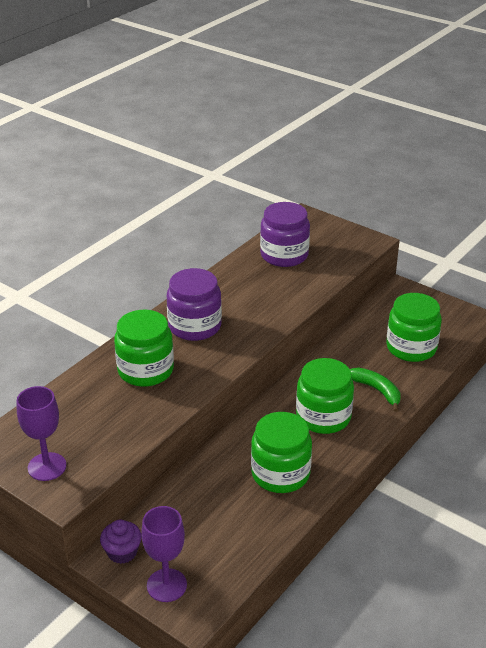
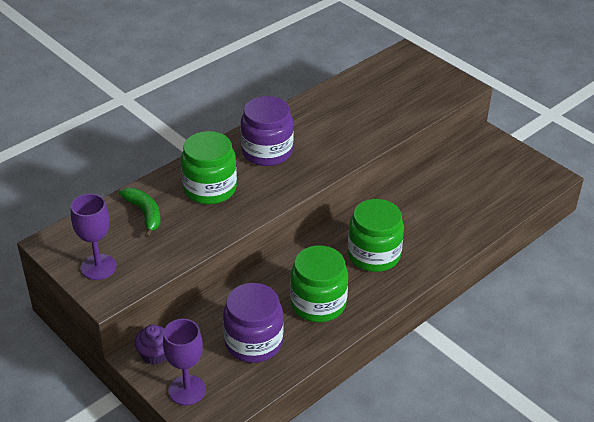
camera: 10 degrees right, 5 degrees up
(284, 255) = (372, 91): purple jar -> purple jar (253, 342)
(376, 390) = (433, 236): green banana -> green banana (144, 213)
(411, 347) = (479, 198): green jar -> none

